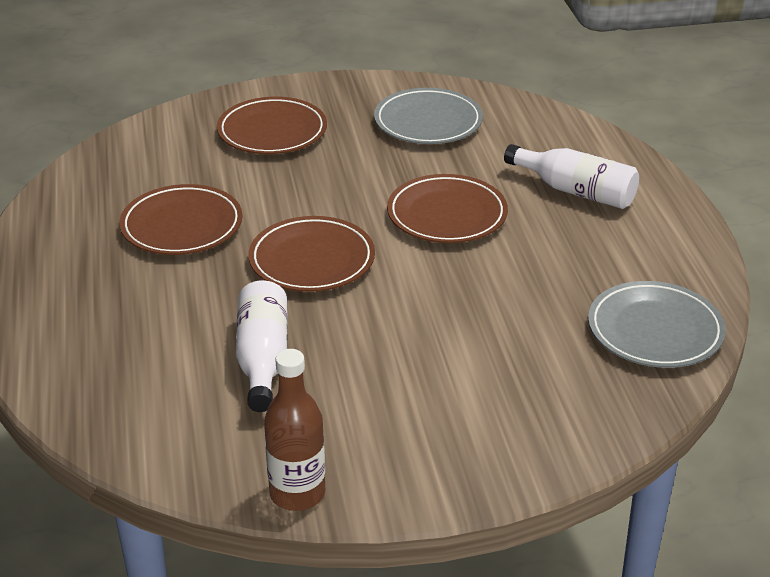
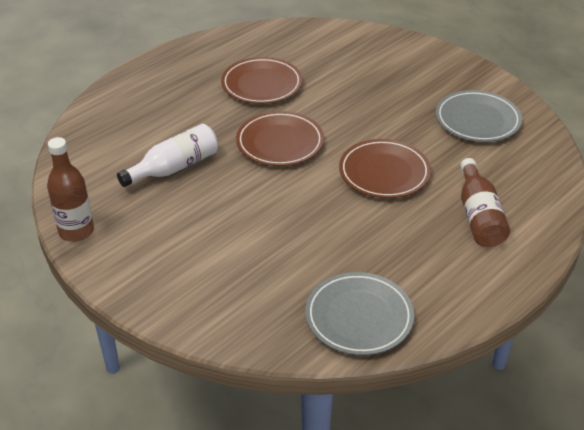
camera: 55 degrees right, 5 degrees up
(272, 132) = (389, 69): brown plate -> none
(575, 191) = (479, 216): white bottle -> brown bottle

